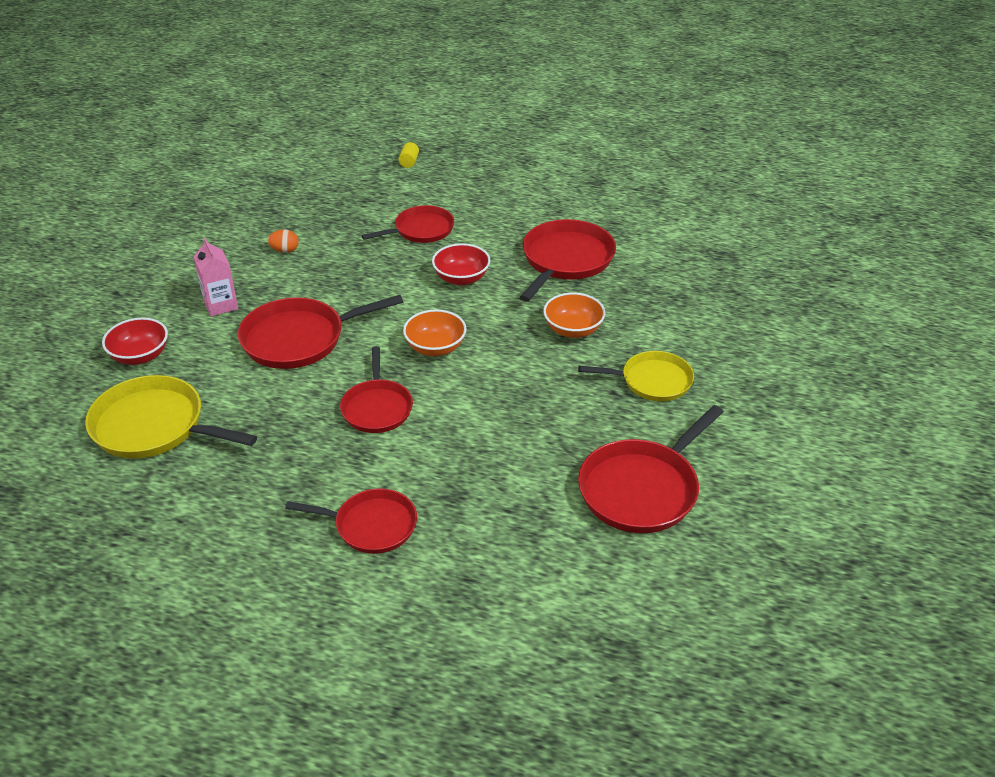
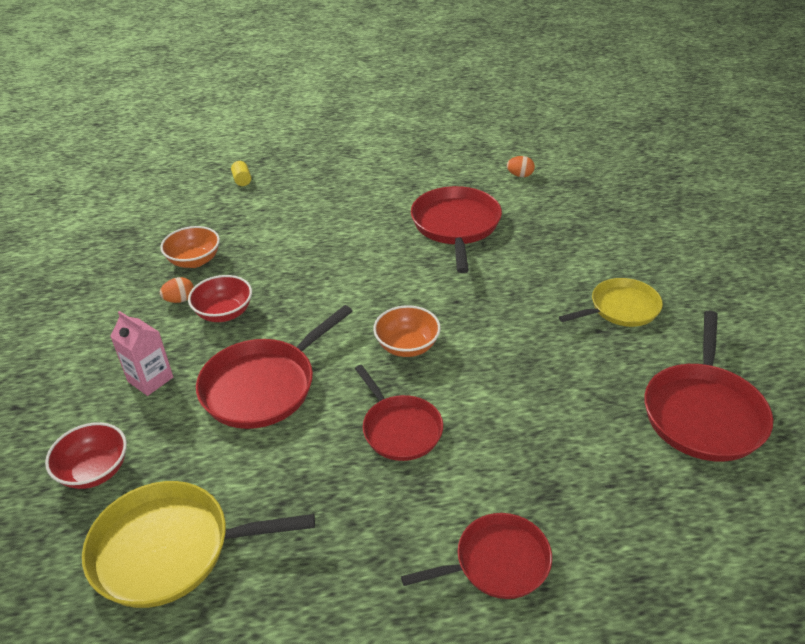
camera: 25 degrees left, 0 degrees up
(421, 230) = (303, 238): red pan -> none
(461, 278) = (377, 271): red bowl -> red bowl (224, 313)
(573, 330) = (515, 286): orange bowl -> orange bowl (194, 261)
(670, 231) = (520, 175): none -> orange egg

